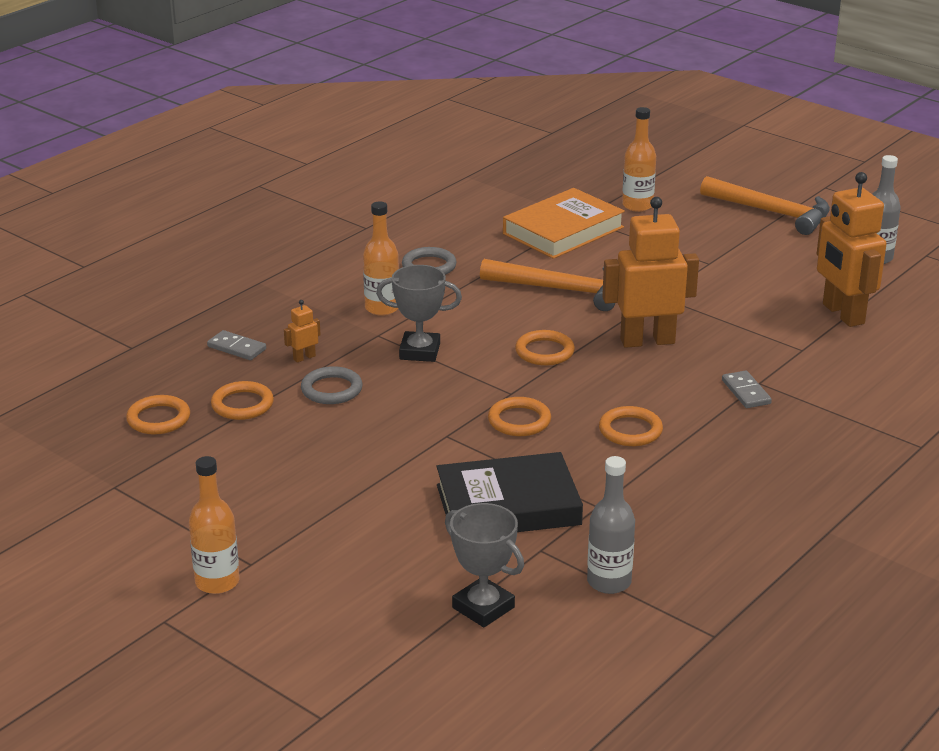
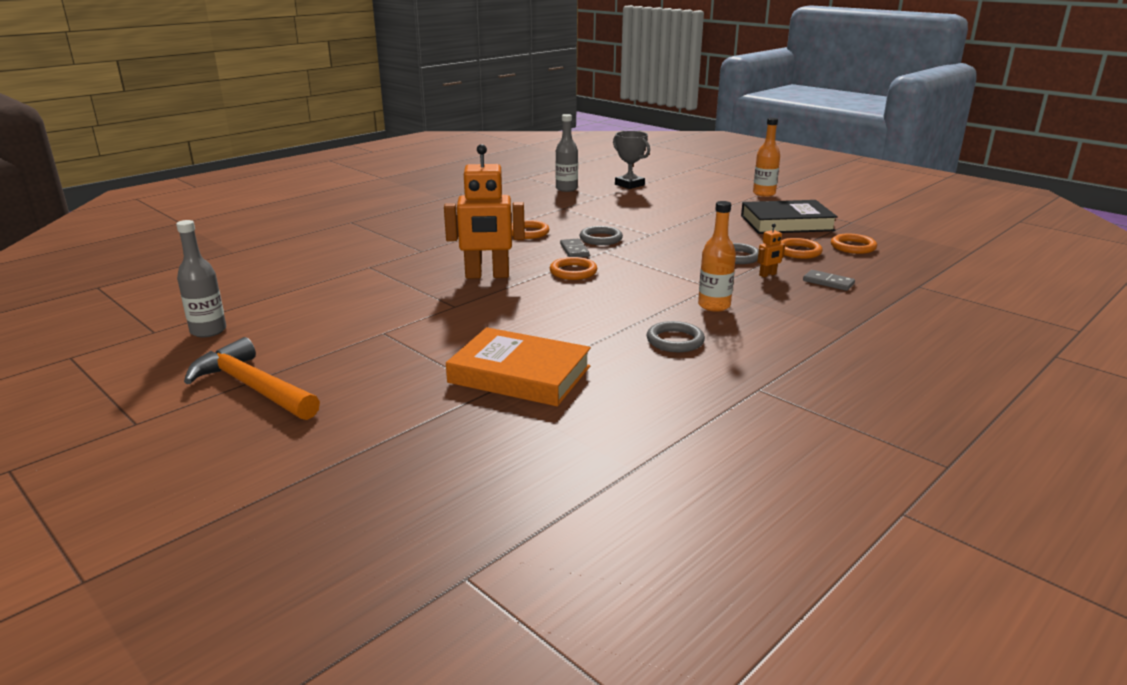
camera: 175 degrees left, 5 degrees down
(419, 351) = (674, 275): grey trophy -> none
(508, 505) = (613, 210): black book -> black book (786, 223)
(519, 421) = (600, 239): orange ring -> grey ring
(561, 290) = (544, 314): orange hammer -> none
(563, 230) = (519, 374): orange book -> orange book turned 60 degrees clockwise
(637, 205) = (410, 405): orange bottle -> none
(746, 392) = (436, 246): grey domino -> grey domino (574, 250)
(842, 314) = (307, 287): orange robot -> none

